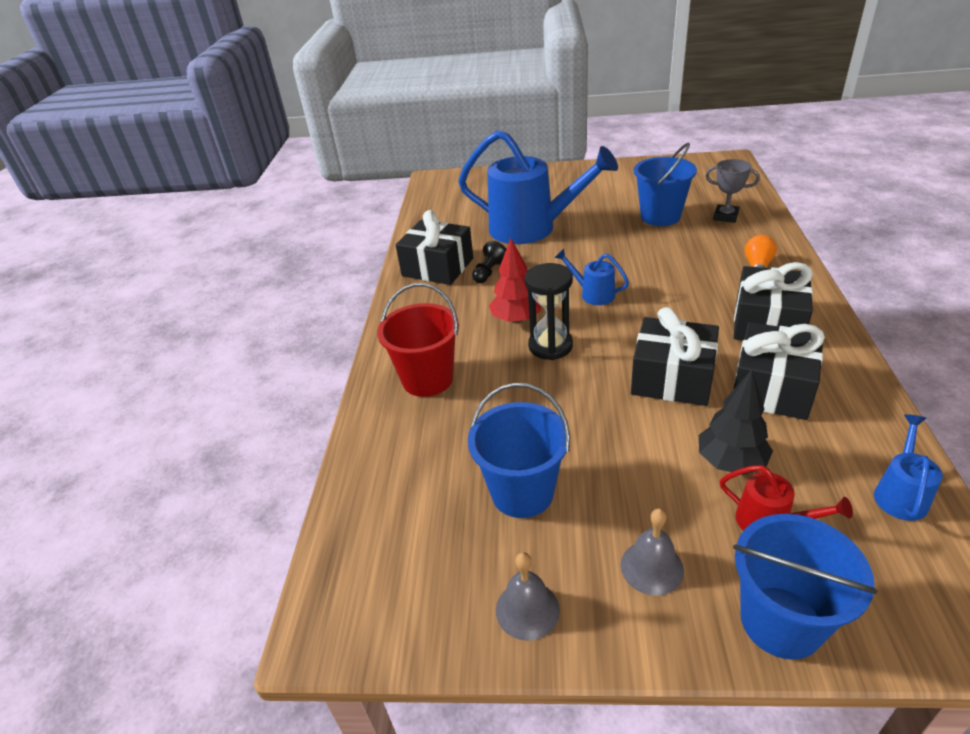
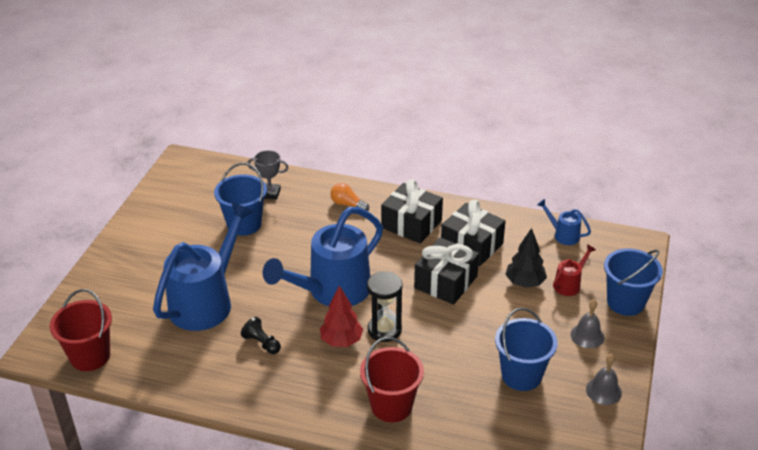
camera: 80 degrees left, 0 degrees up
(437, 199) = (90, 356): none -> red bucket
(438, 267) = (230, 376): black gift -> none
(592, 294) = (332, 291): blue watering can -> blue watering can, size x2.31
(725, 216) = (270, 193): grey trophy -> grey trophy turned 60 degrees clockwise

